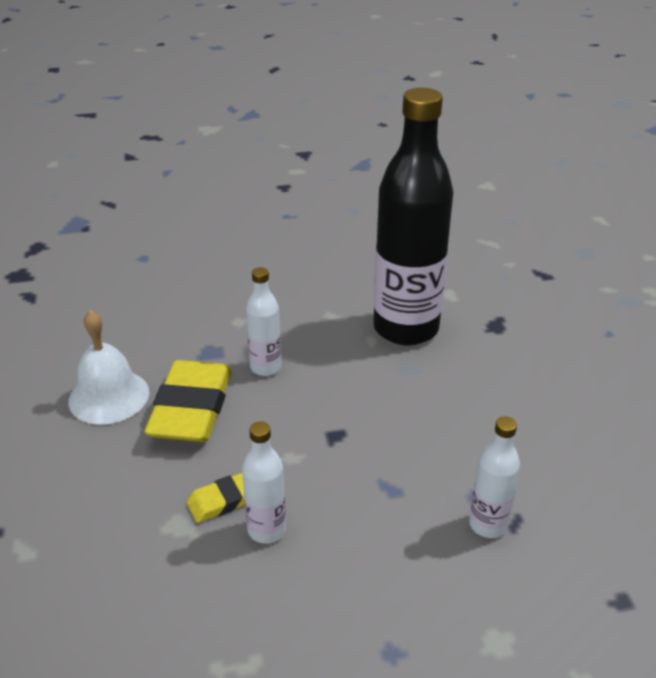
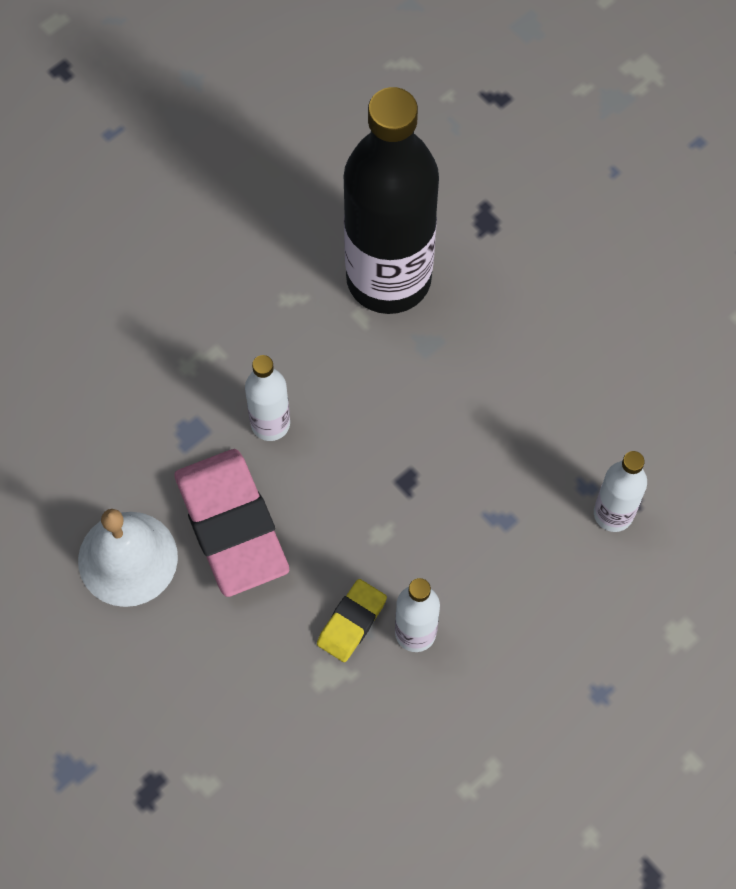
camera: 30 degrees left, 30 degrees up
(191, 408) = (231, 526): yellow eraser -> pink eraser

